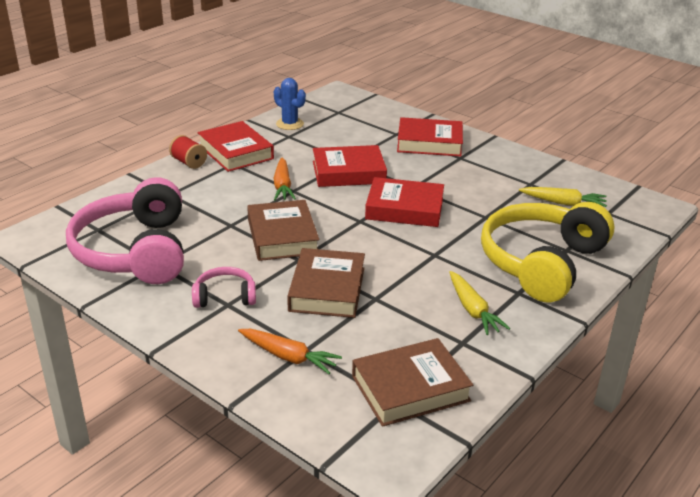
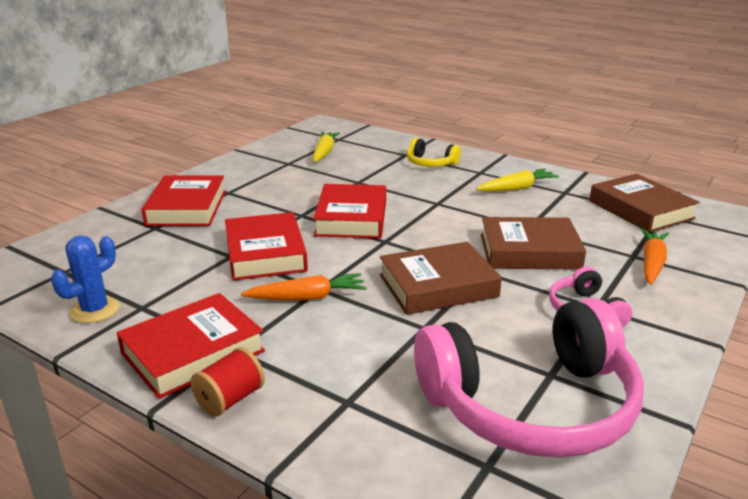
camera: 95 degrees left, 5 degrees down
(541, 263) = (430, 163): yellow headphones -> yellow headphones, size x0.45

